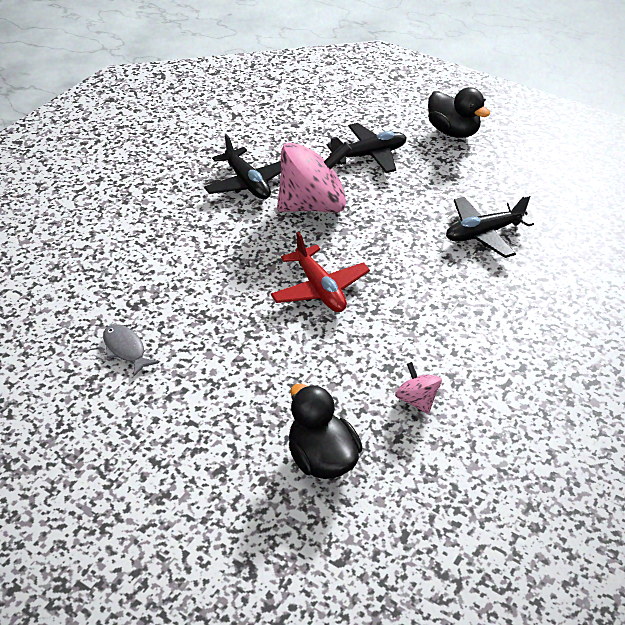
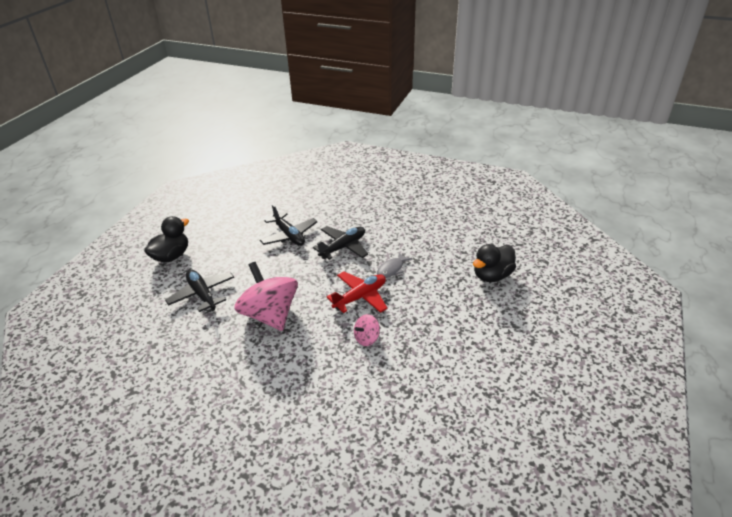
camera: 100 degrees left, 5 degrees down
(126, 349) = (453, 383): grey fish -> grey fish (392, 269)
(247, 183) = (244, 358): black plane -> black plane (343, 247)
(416, 400) = (436, 248): pink spinning top -> pink spinning top (367, 338)

